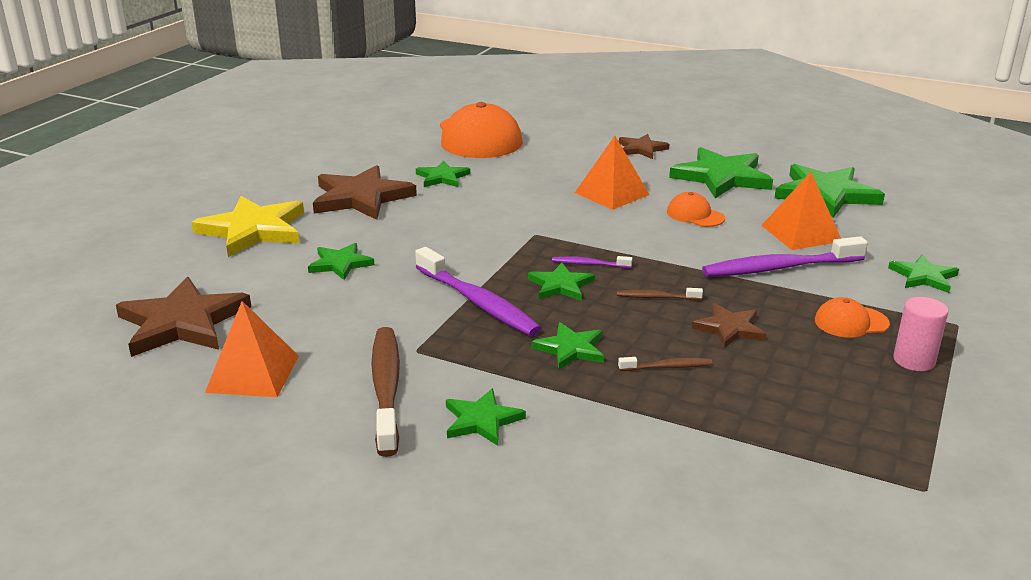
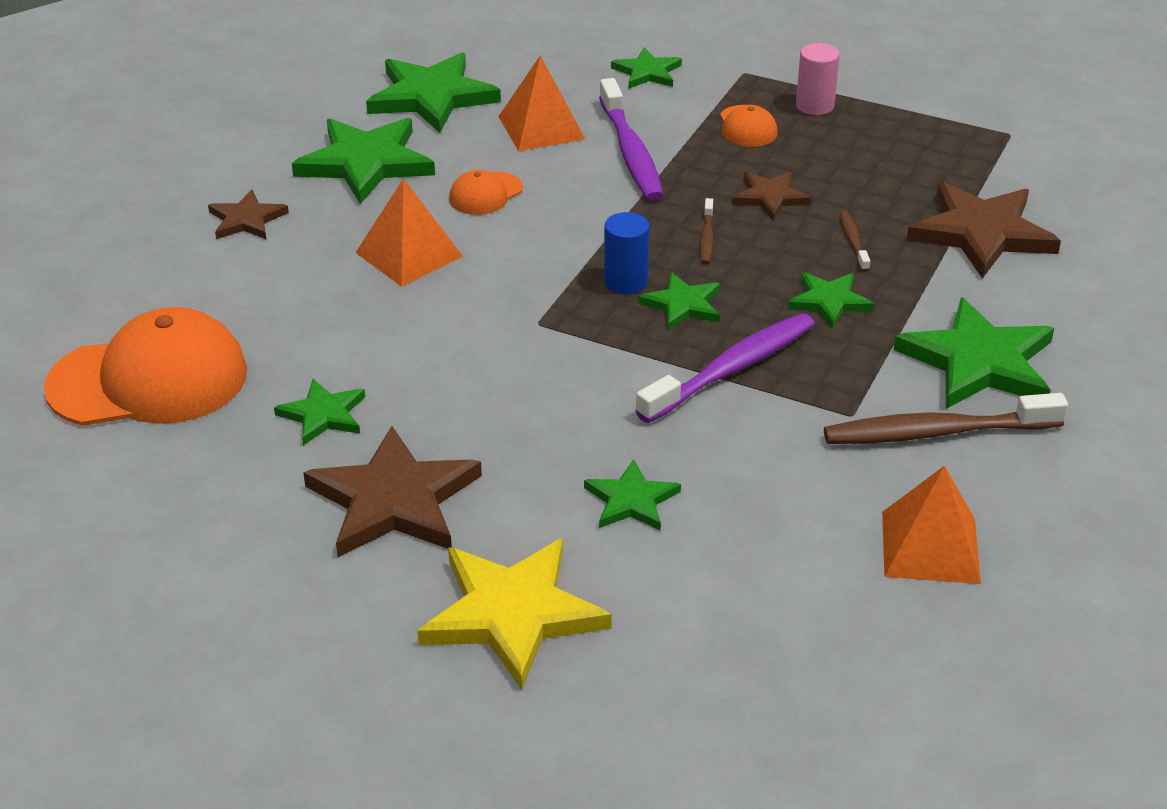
camera: 90 degrees left, 10 degrees up
(182, 322) = (817, 640): brown star -> brown star (981, 233)
(482, 420) = (979, 362): green star -> green star, size x1.83
(589, 264) = (626, 282): purple toothbrush -> blue cylinder

